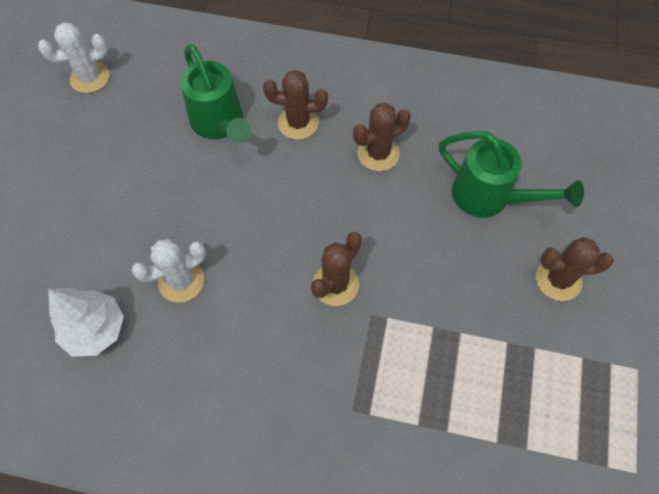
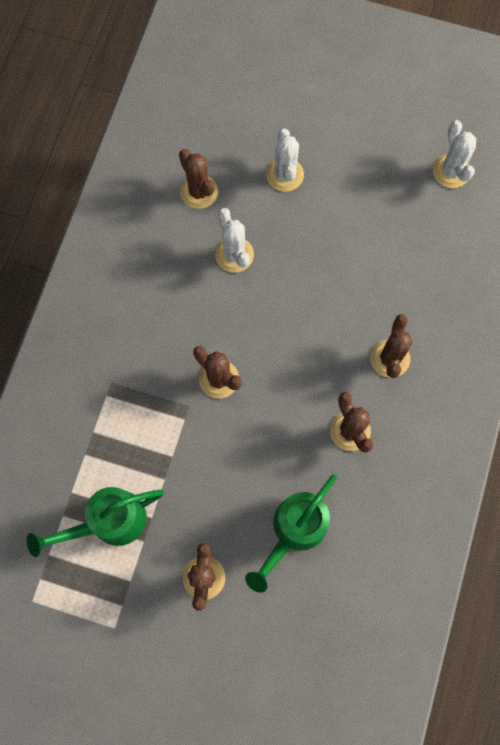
camera: 95 degrees right, 10 degrees up
(80, 234) = (285, 175): none -> white cactus
(95, 330) = (199, 192): white tree -> brown cactus
(220, 124) = (392, 287): green watering can -> green watering can (109, 522)

